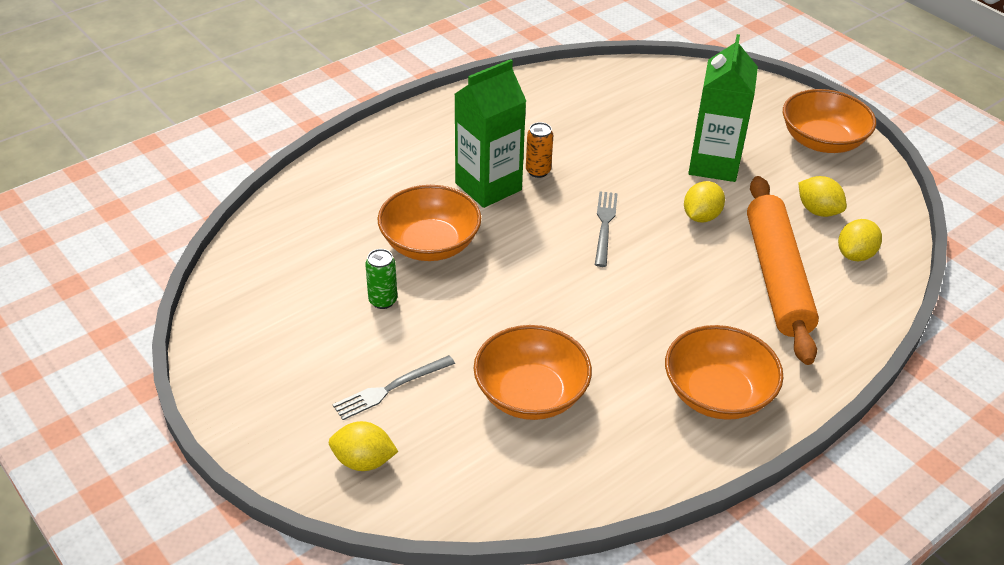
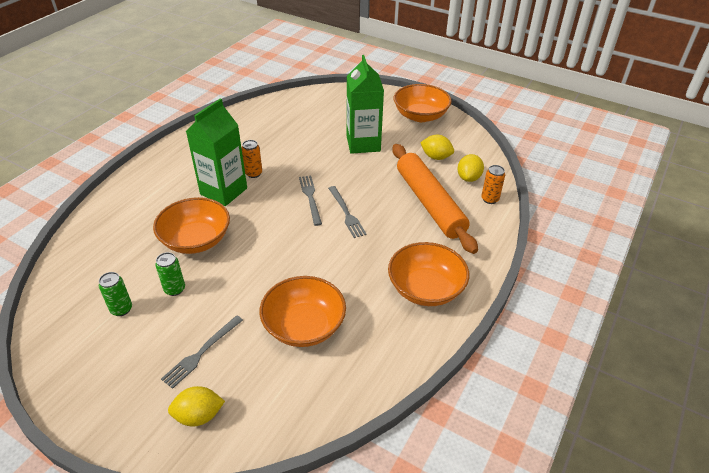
camera: 20 degrees left, 0 degrees up
(311, 307) = (121, 309): none -> green can
(647, 260) = (346, 213): none -> grey fork
(701, 216) = (368, 177): yellow lemon -> none
(873, 295) = (490, 199): none -> orange can

